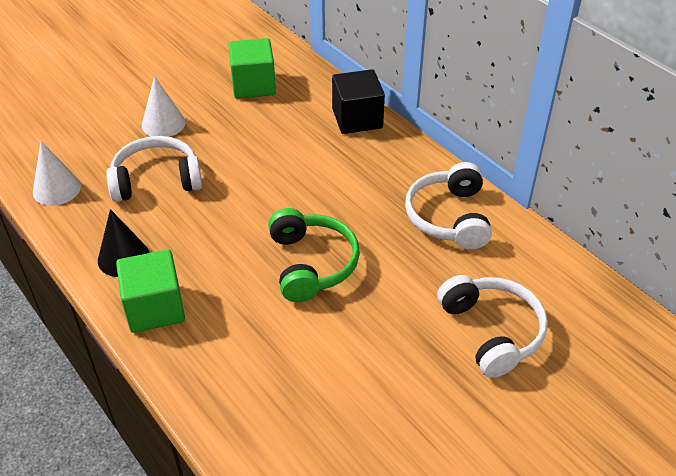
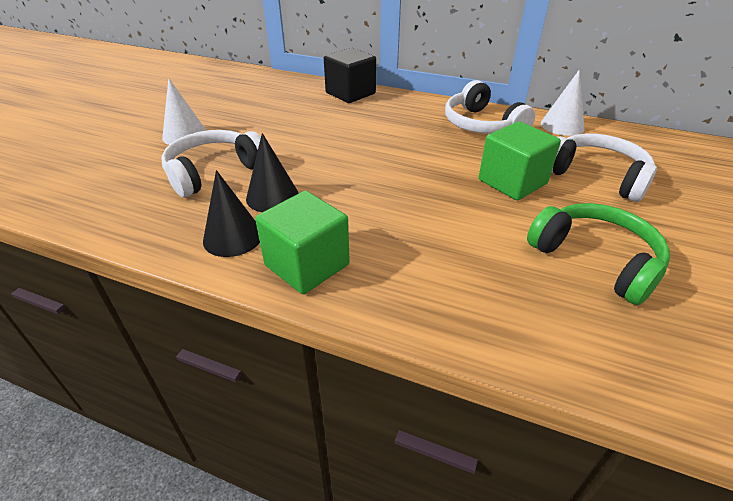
camera: 30 degrees left, 5 degrees down
(56, 189) = (107, 209): white cone -> white cone (562, 125)
(181, 228) = (272, 197): none -> black cone
(253, 85) = (246, 95): green cube -> green cube (512, 182)
(311, 264) = (416, 182): green headphones -> green headphones (595, 260)

